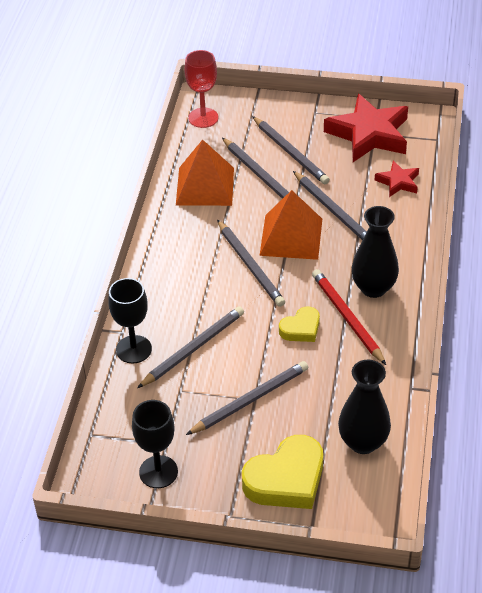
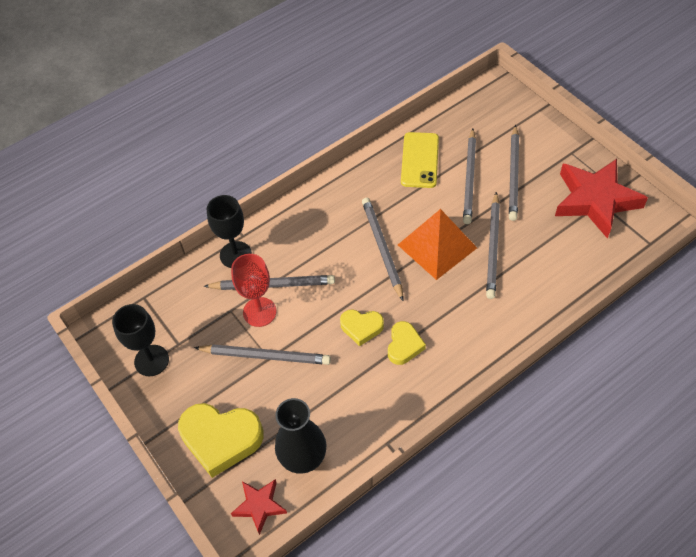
camera: 45 degrees right, 10 degrees up
(203, 118) = (479, 103): red goblet -> red goblet (259, 312)
(205, 186) = (420, 160): orange pyramid -> yellow phone
(250, 265) = (382, 248): grey pencil -> grey pencil turned 150 degrees clockwise
(347, 318) = (404, 345): red pencil -> yellow heart
(373, 288) = (451, 336): black vase -> none
(398, 182) = (573, 259): red star -> red star (259, 506)

